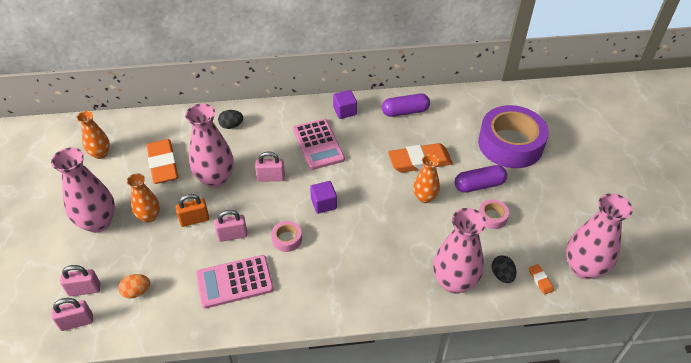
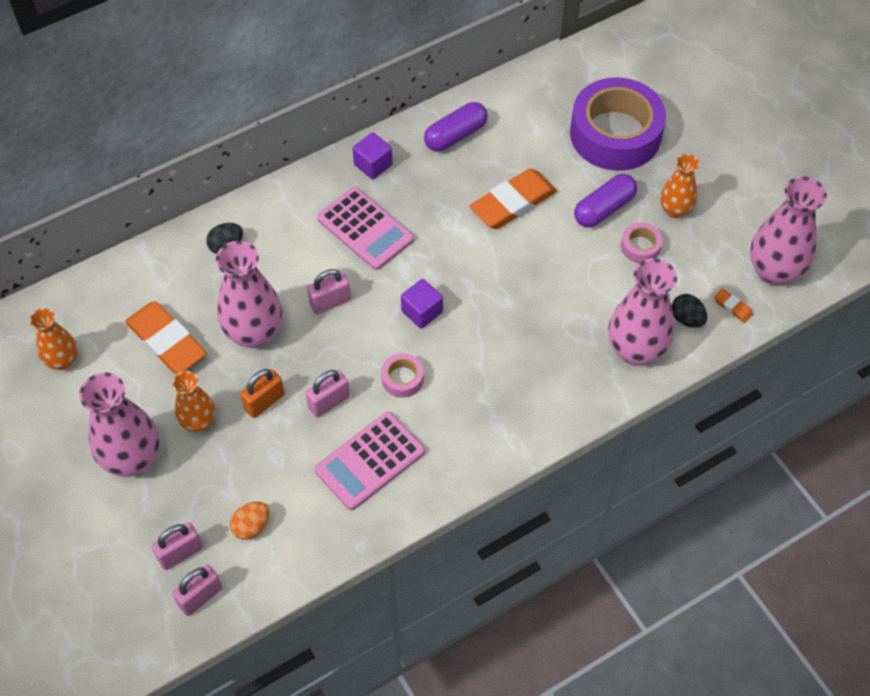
camera: 25 degrees left, 10 degrees up
(425, 197) = (545, 252): orange vase -> orange vase (675, 210)

